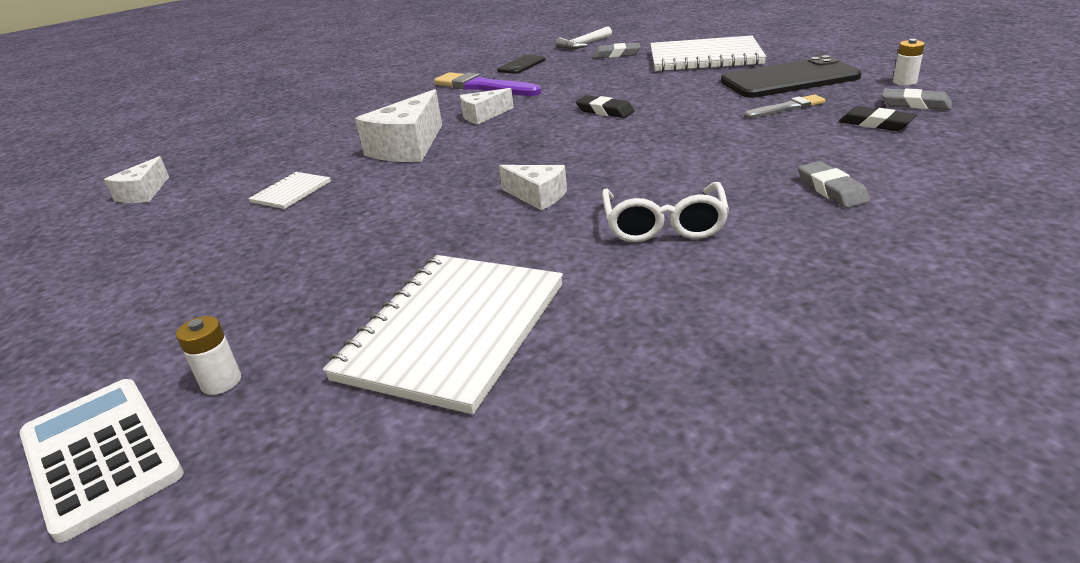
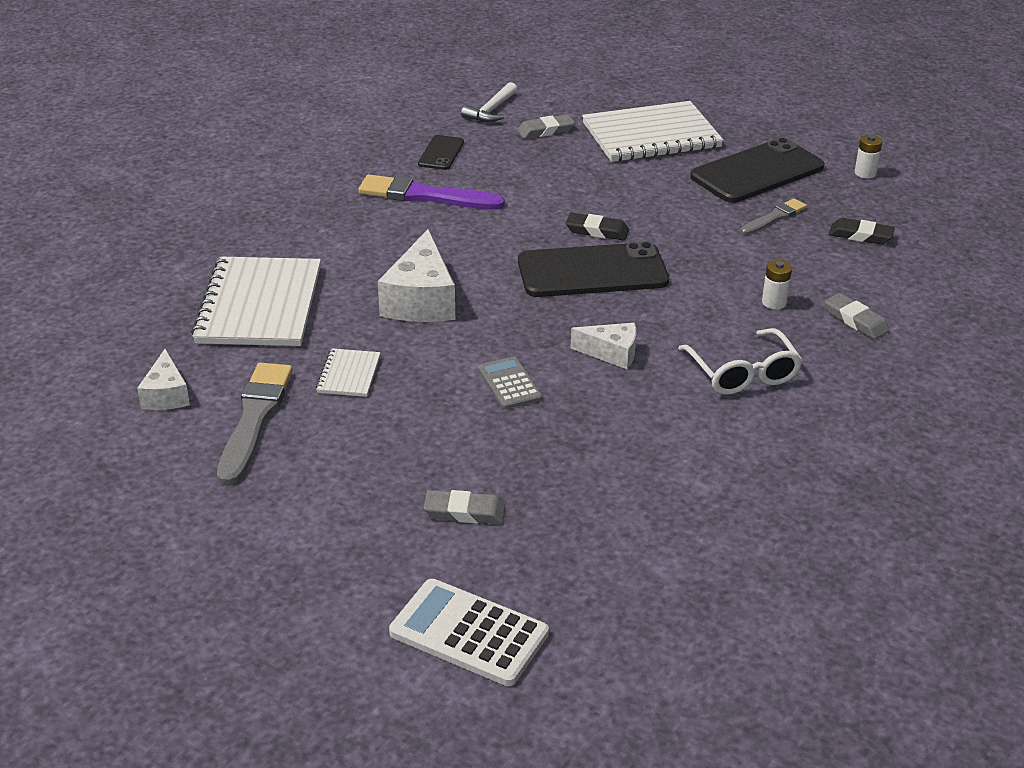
camera: 25 degrees left, 5 degrees up
(180, 216) = (254, 419): none -> grey brush
(221, 382) = (501, 567): white battery -> white battery (774, 302)
(417, 211) = (509, 384): none -> grey calculator
(453, 331) = (646, 495): white notebook -> white notebook (259, 305)
(483, 116) = (466, 245): white cheese -> none
(575, 137) = (592, 271): none -> black phone
(915, 104) = (884, 206): grey eraser -> grey eraser (464, 512)

